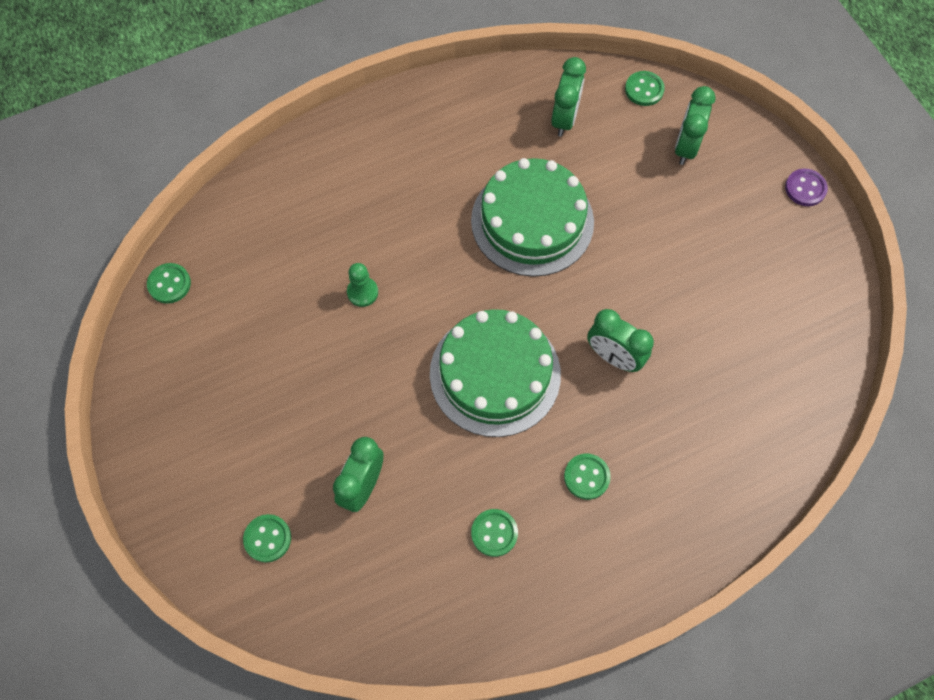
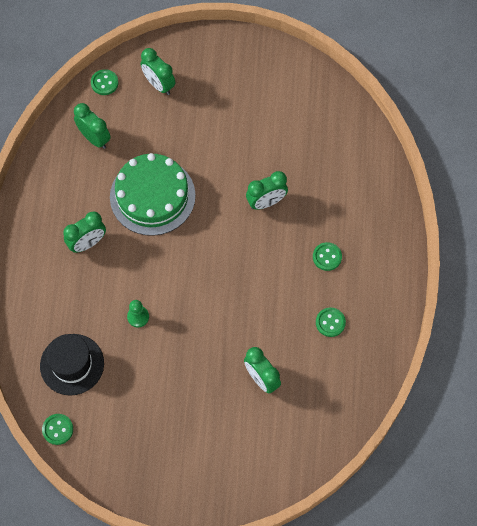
camera: 60 degrees left, 0 degrees up
(260, 254) = (72, 364): none -> black hat
(267, 538) = (262, 447): green button -> none
(424, 186) = (87, 243): none -> green clock
(495, 374) = (237, 271): green cake -> none
(805, 188) = (227, 40): purple button -> none

